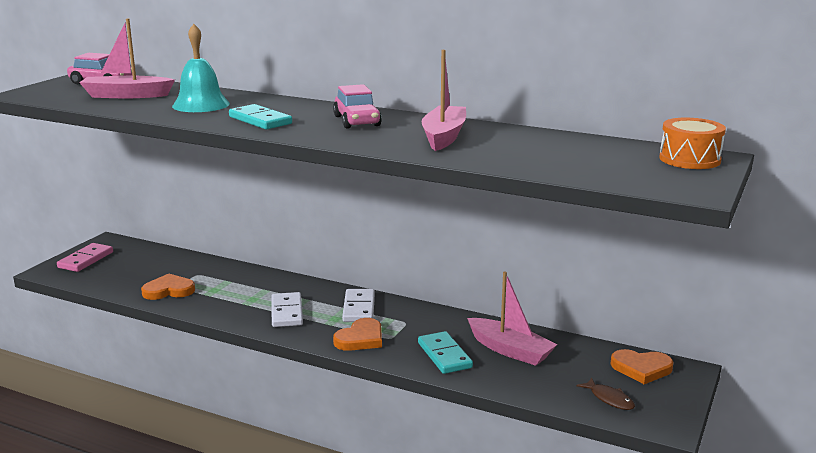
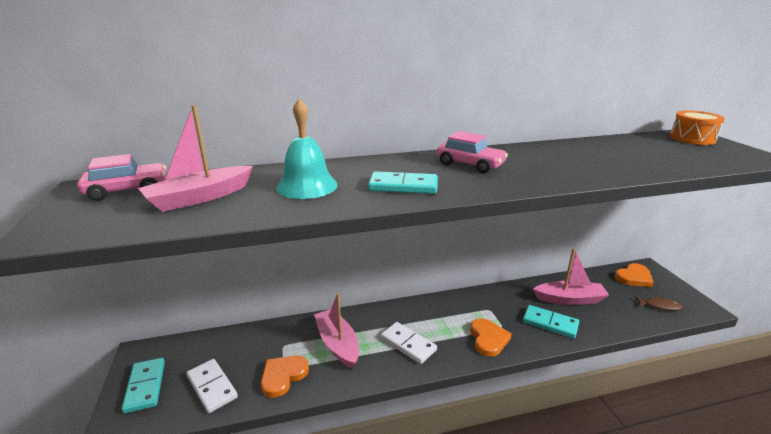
camera: 40 degrees left, 5 degrees up
(85, 260) = (145, 386): pink domino -> turquoise domino
(359, 308) = (445, 313): white domino -> white domino (212, 387)
(444, 137) = (556, 160): pink boat -> pink boat (337, 344)

